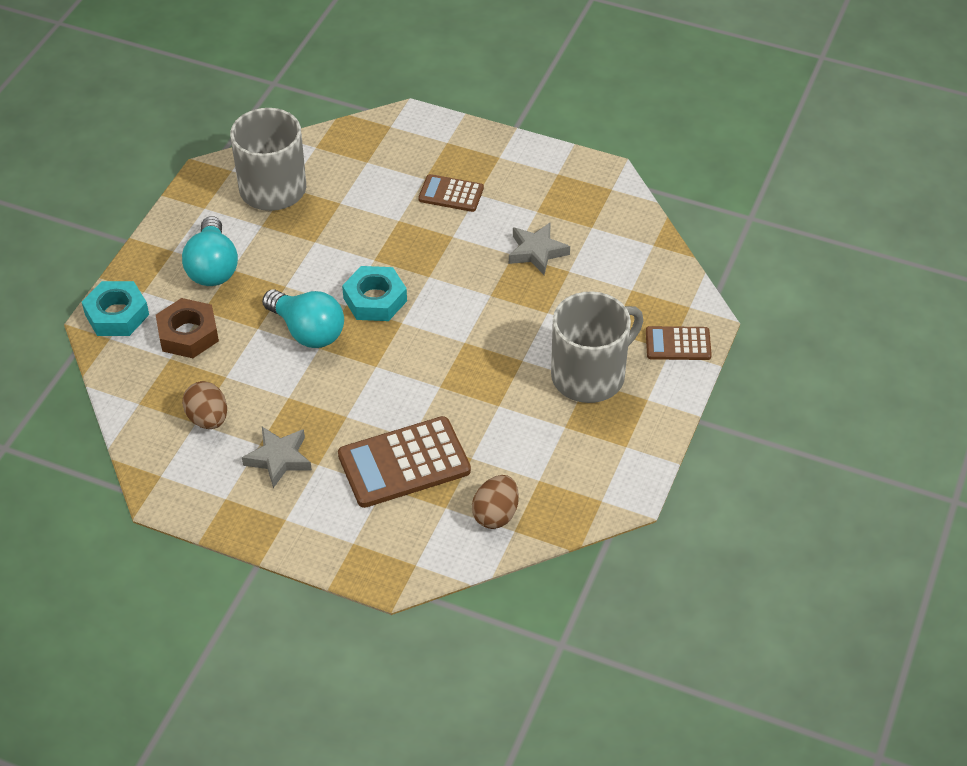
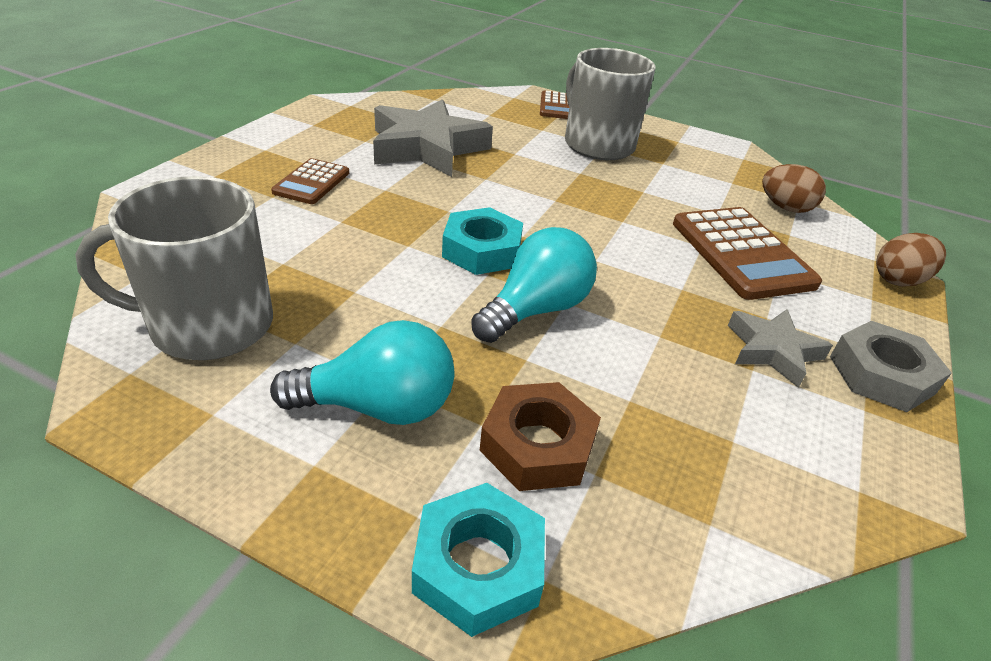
camera: 90 degrees left, 10 degrees down
(208, 419) = (722, 424): brown egg -> brown egg (898, 280)
(259, 518) = (881, 375): none -> grey nut
(537, 252) = (427, 147): grey star -> grey star, size x1.80

